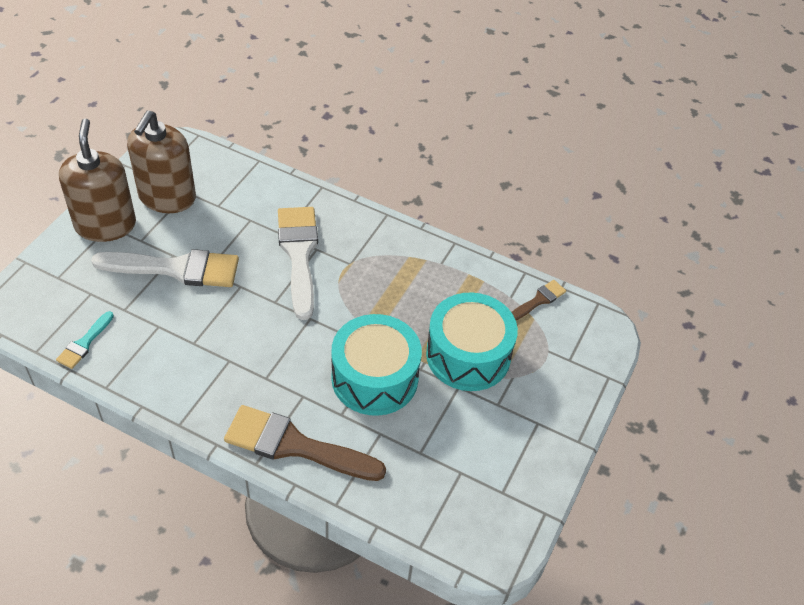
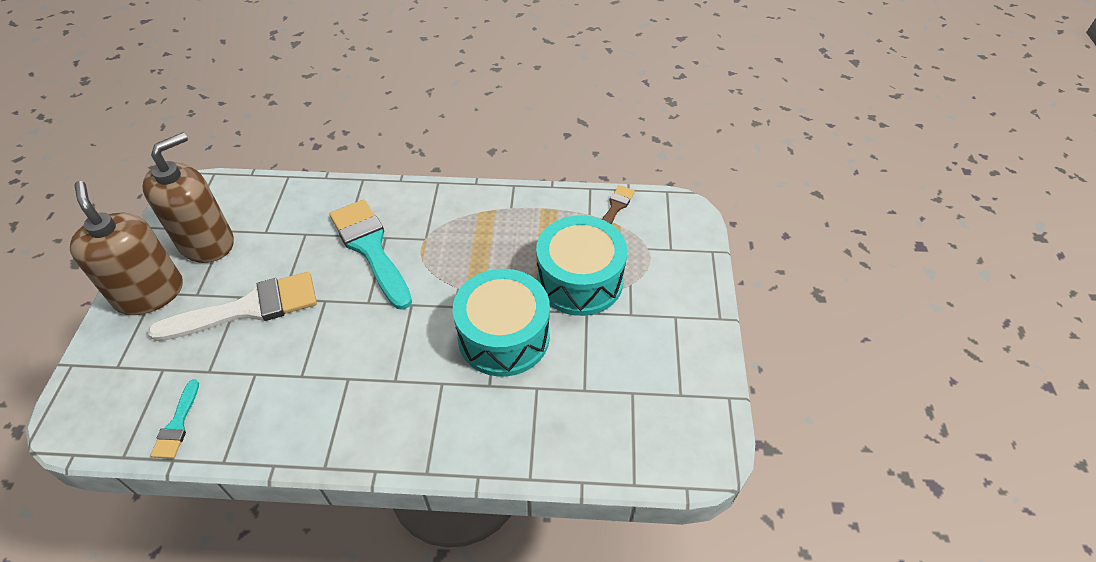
camera: 20 degrees left, 0 degrees up
(167, 197) = (207, 243): brown soap dispenser -> brown soap dispenser turned 135 degrees counterclockwise
(295, 446) = (458, 437): brown brush -> none
(299, 254) = (370, 248): white brush -> turquoise brush

